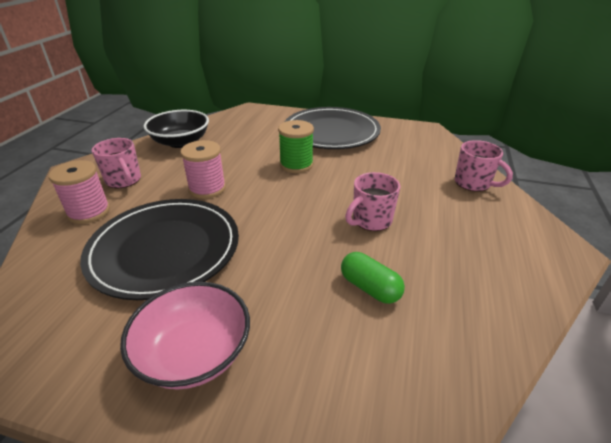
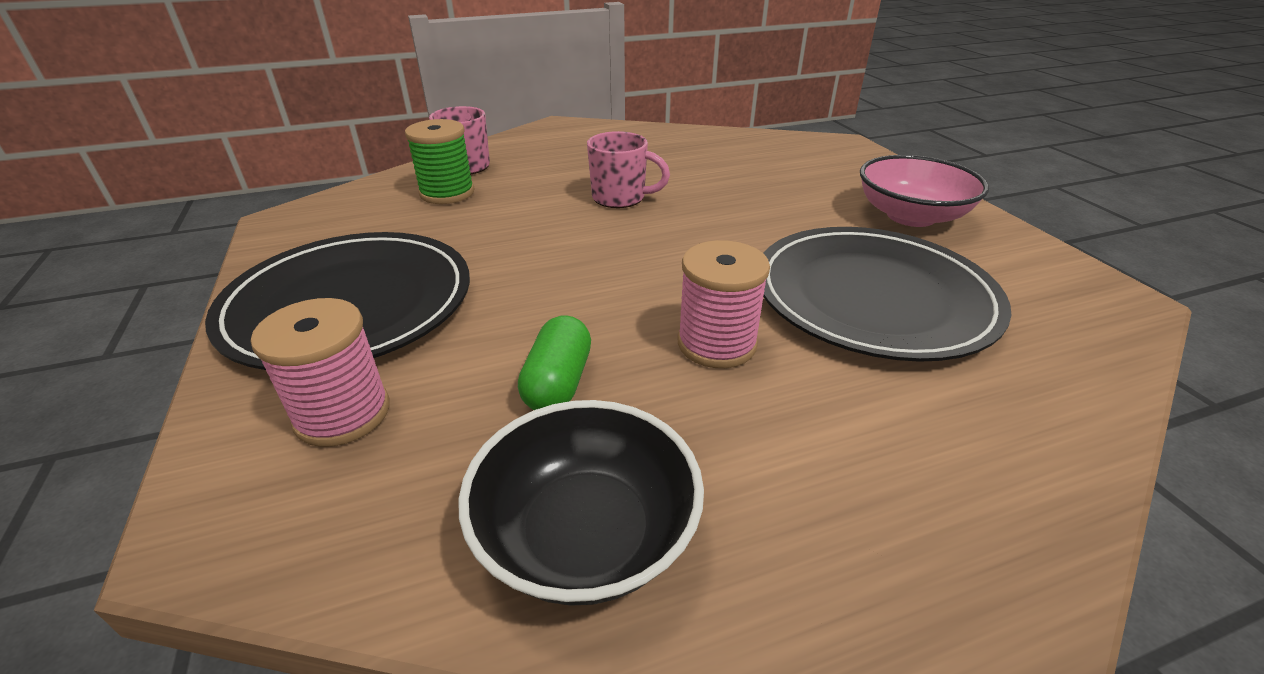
camera: 125 degrees left, 0 degrees up
(89, 212) = (969, 440): pink spool -> pink spool (343, 414)
(124, 180) = (850, 485): pink mug -> none
(296, 165) = (535, 291): green spool -> green spool (447, 193)
(370, 288) = (722, 176): green capsule -> green capsule (558, 383)

